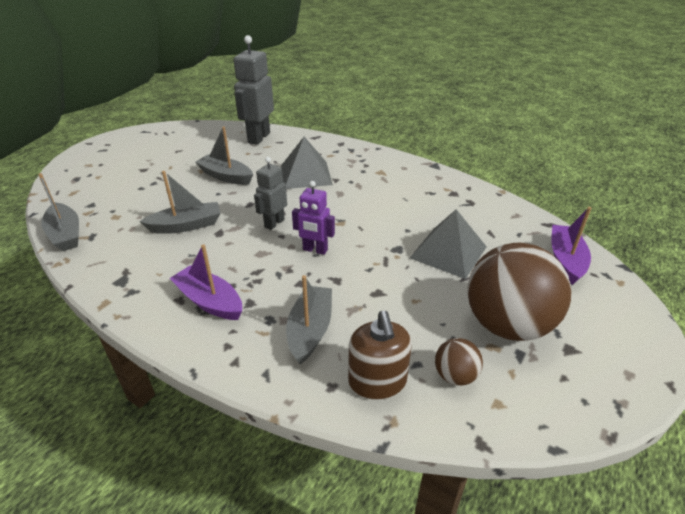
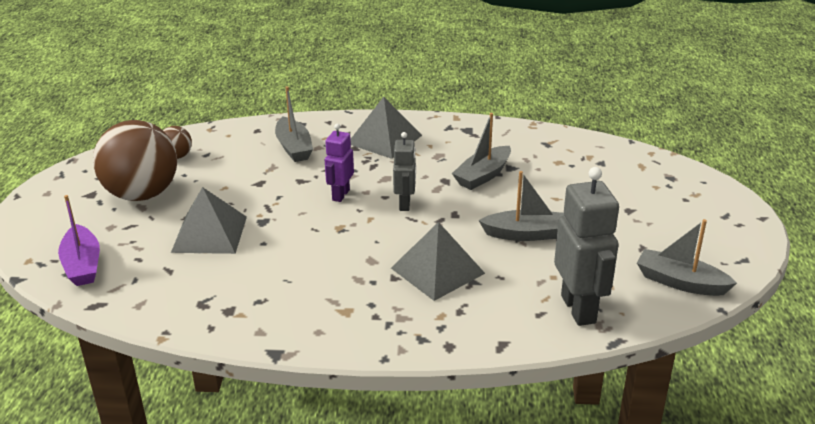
camera: 150 degrees right, 5 degrees down
(65, 234) = (569, 138): grey boat -> grey boat (680, 282)
(209, 301) = (384, 139): purple boat -> grey pyramid
(315, 250) = (340, 195): purple robot -> purple robot turned 60 degrees counterclockwise
(377, 381) = (228, 140): brown soap dispenser -> none

